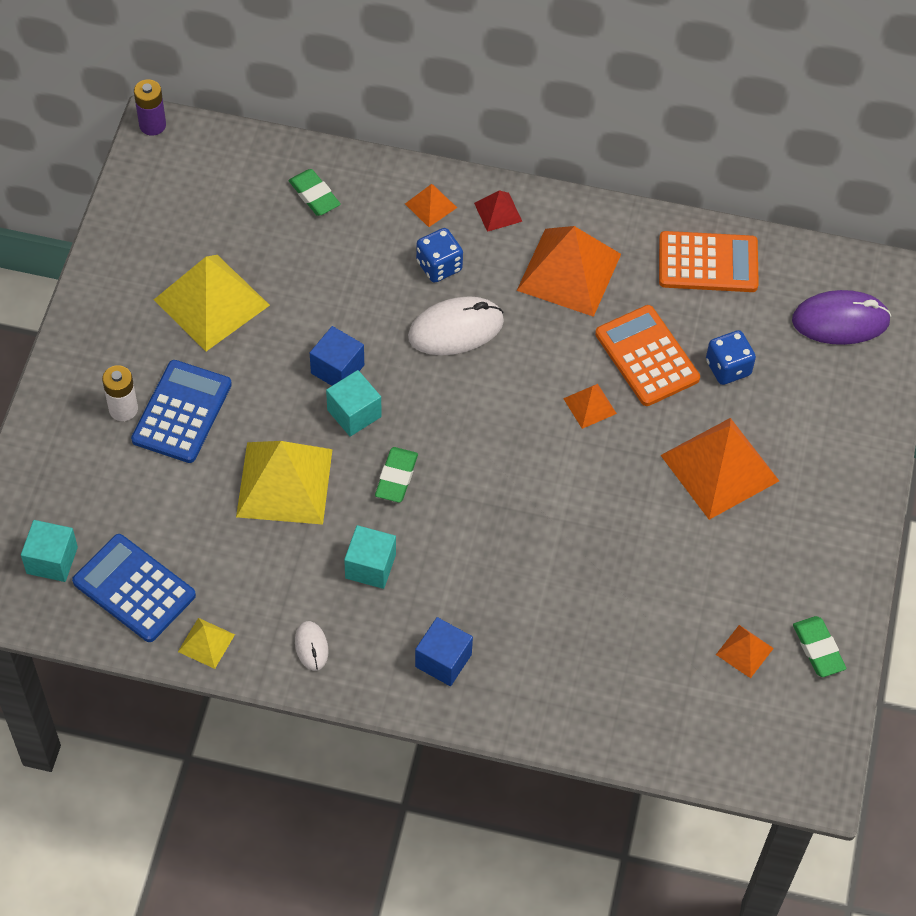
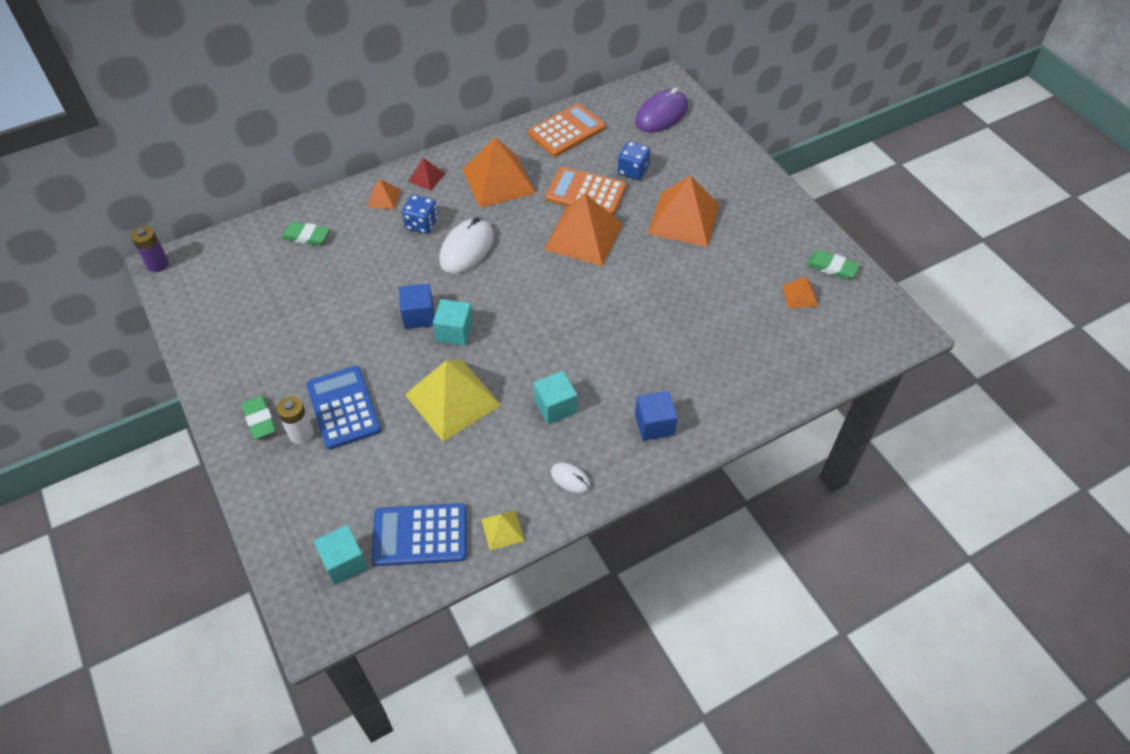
camera: 40 degrees left, 5 degrees down
(211, 302) = (298, 333): yellow pyramid -> none
(396, 477) = (517, 347): green eraser -> green eraser (259, 419)
(589, 406) = (583, 236): orange pyramid -> orange pyramid, size x2.14

